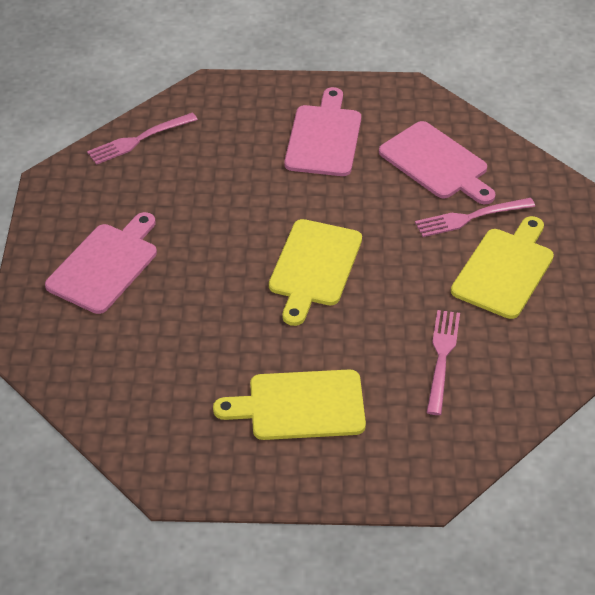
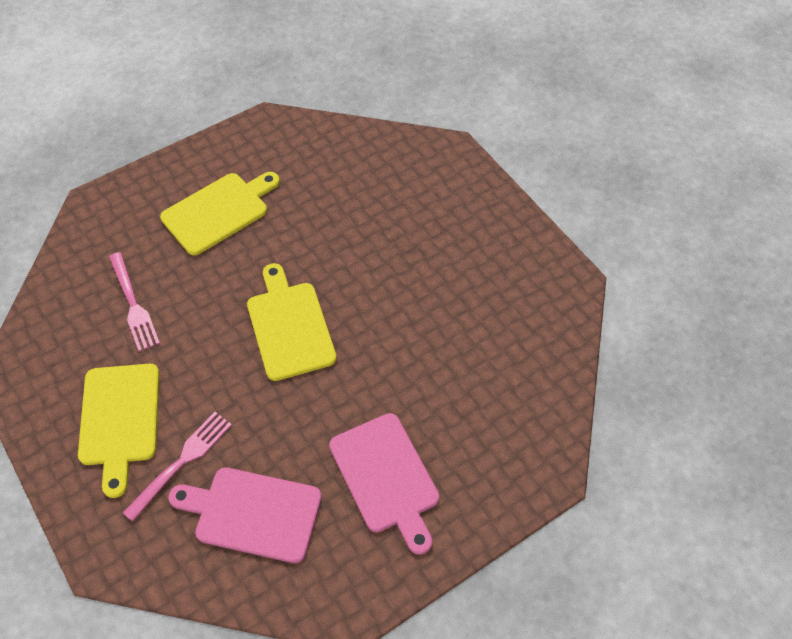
camera: 145 degrees right, 10 degrees up
(105, 265) = (453, 235): pink cutting board -> none
(139, 140) = (549, 366): pink fork -> none

